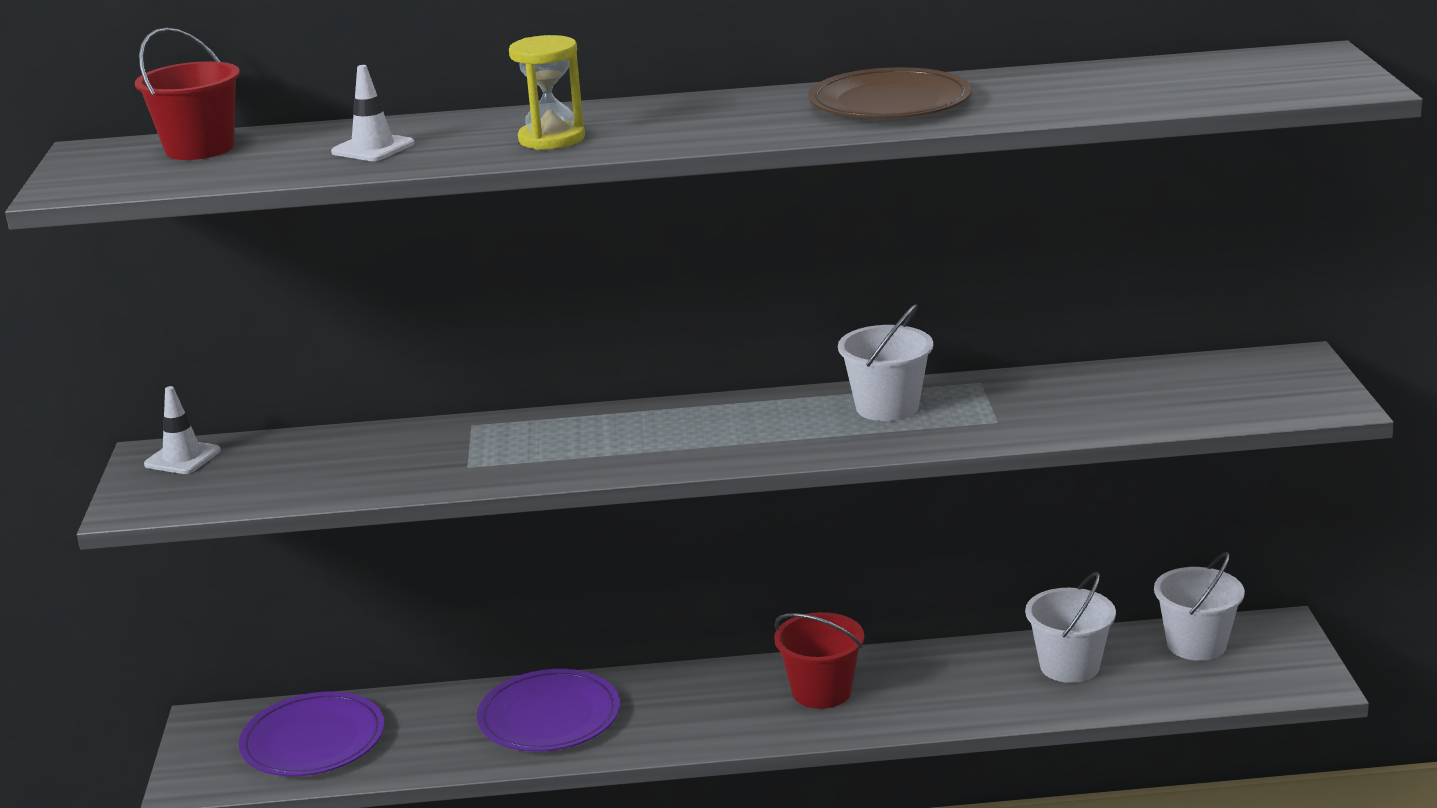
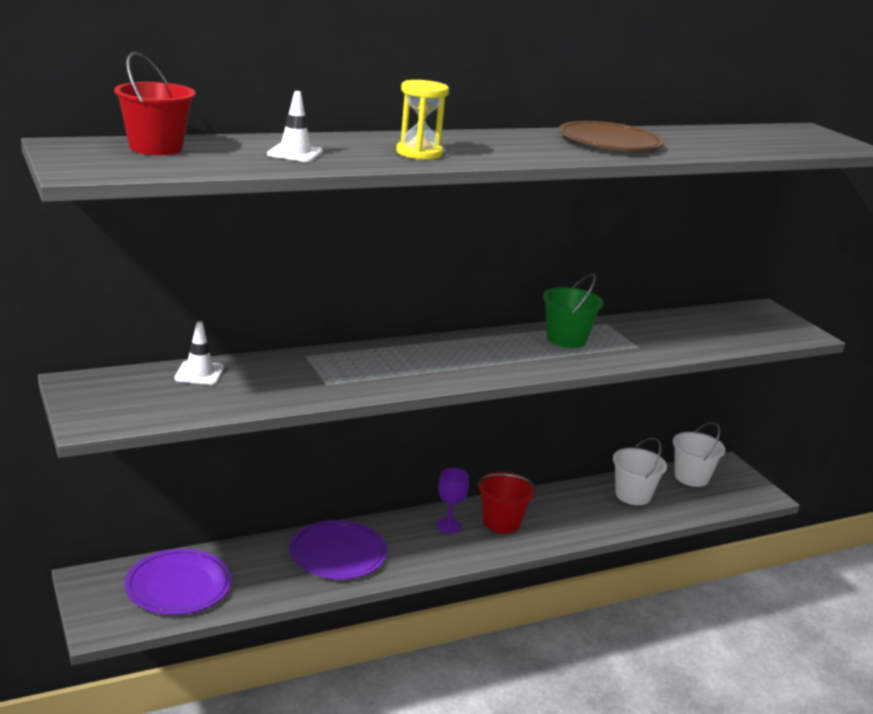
camera: 25 degrees left, 0 degrees up
(182, 458) = (103, 384): white traffic cone -> white traffic cone (199, 373)
(736, 690) = (448, 525): none -> purple goblet
(887, 407) = (566, 339): white bucket -> green bucket

